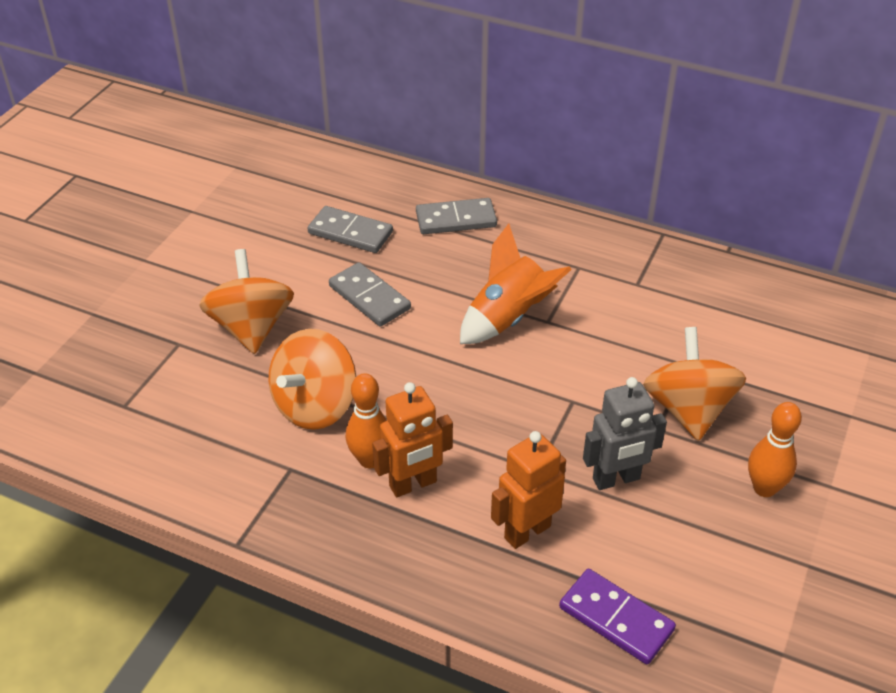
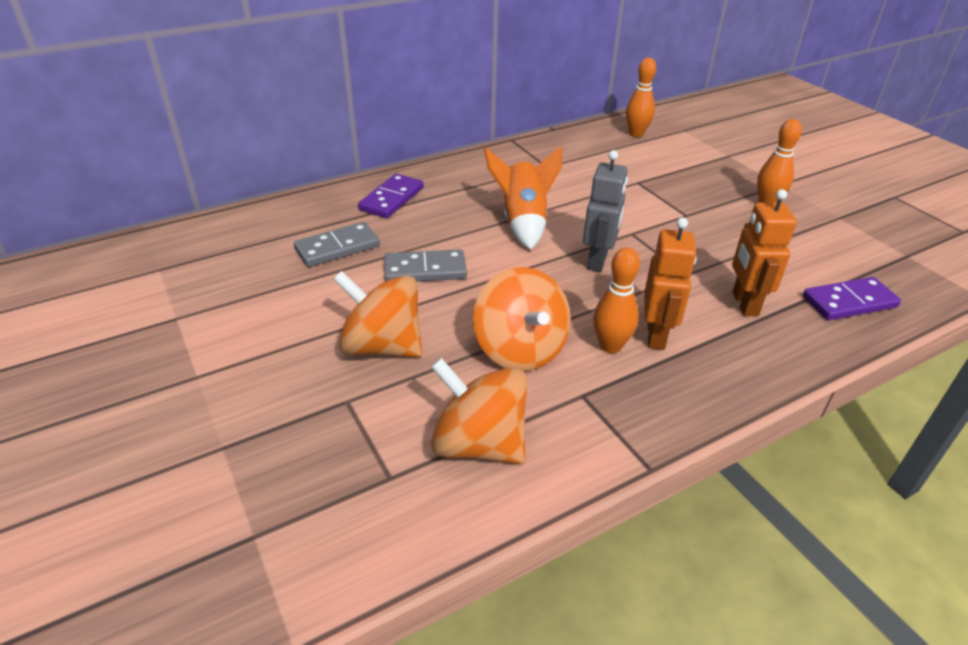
camera: 55 degrees left, 5 degrees down
(456, 219) = (391, 199): grey domino -> purple domino
(616, 479) = (720, 248): grey robot -> grey robot (598, 261)
(688, 409) = (679, 198): orange spinning top -> orange spinning top (479, 443)
(803, 318) = (636, 134): none -> orange bowling pin

